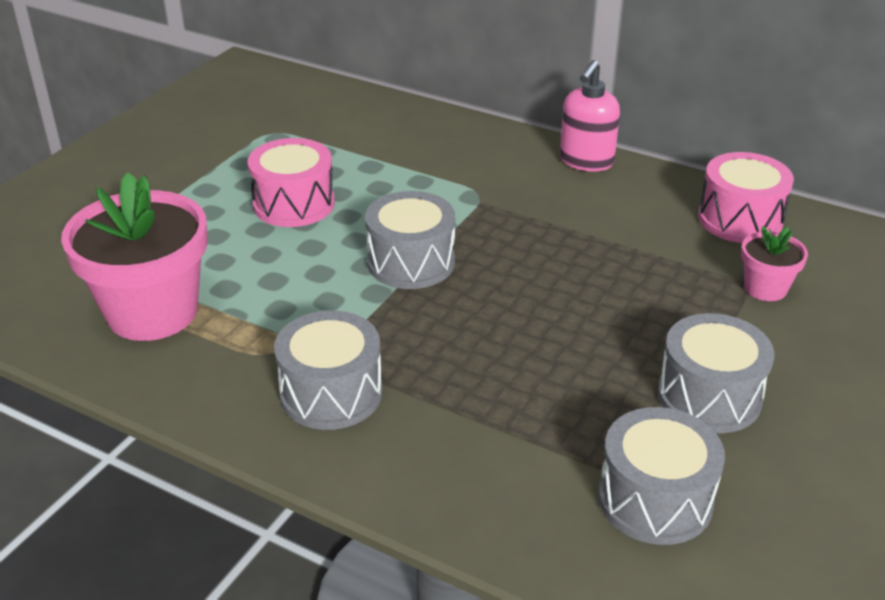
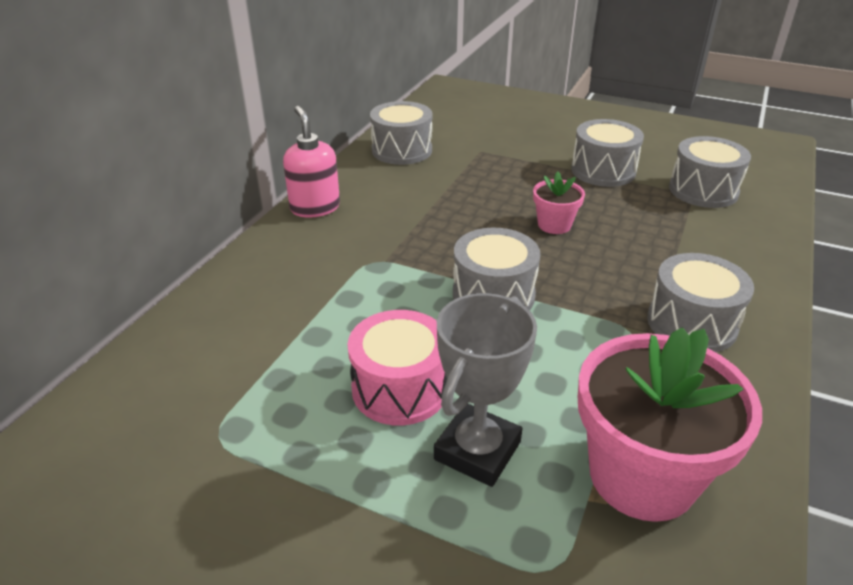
camera: 95 degrees left, 0 degrees up
(214, 235) = (477, 450): none -> grey trophy
(586, 161) = (315, 208): pink soap dispenser -> pink soap dispenser turned 135 degrees counterclockwise
(740, 219) = (402, 150): pink drum -> grey drum
(765, 288) = (484, 147): pink flower pot -> pink flower pot (554, 225)

